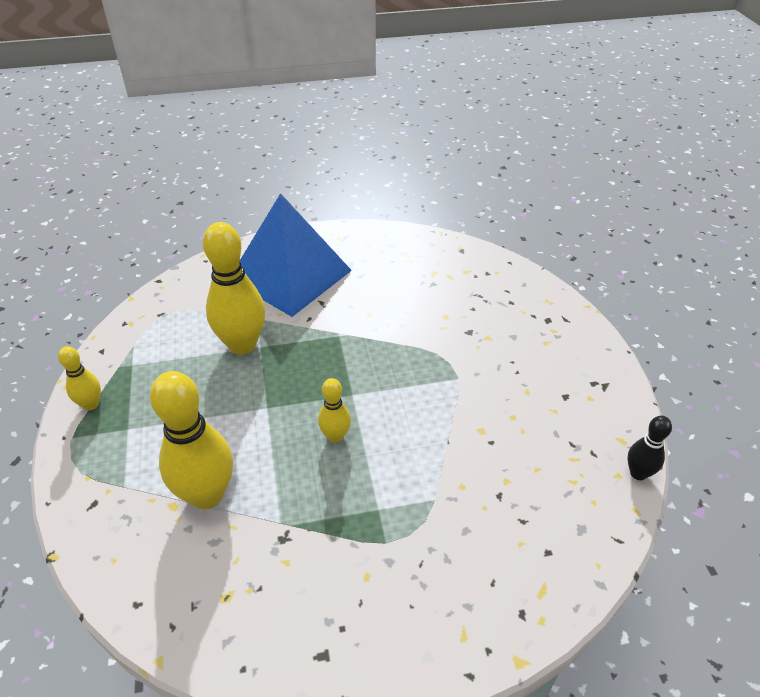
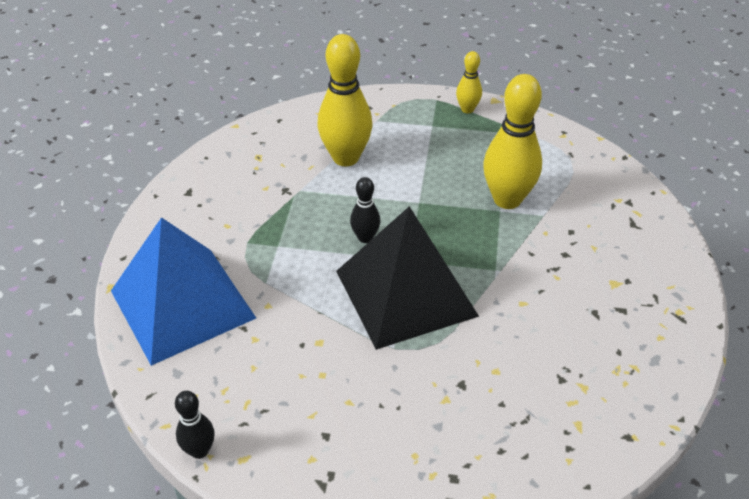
camera: 110 degrees right, 0 degrees up
(290, 275) = (611, 252): blue pyramid -> blue pyramid (182, 304)
(335, 436) = (365, 238): yellow bowling pin -> black bowling pin
(394, 386) = (405, 293): none -> black pyramid

